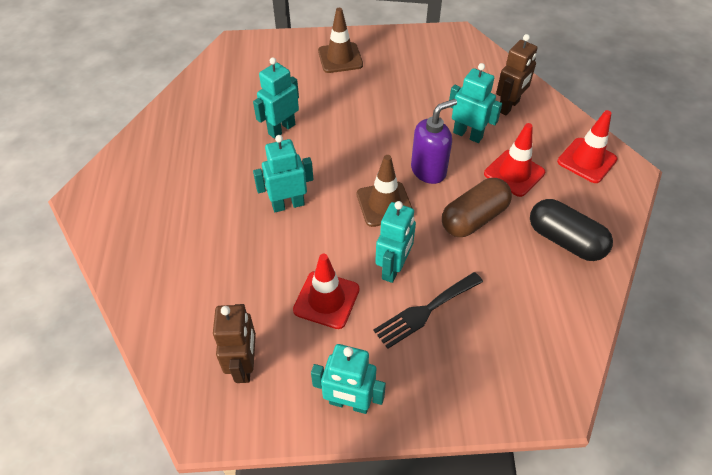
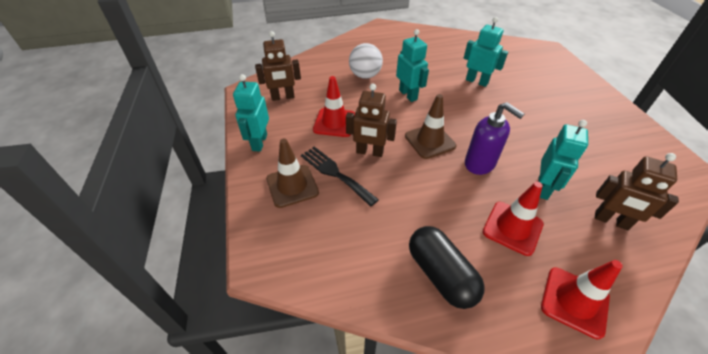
camera: 80 degrees right, 5 degrees down
(224, 245) = (365, 75): none -> white ball
(340, 58) = (579, 98): brown traffic cone -> brown traffic cone (292, 186)
(393, 268) = (369, 152): turquoise robot -> brown robot
(474, 218) = (439, 198): brown capsule -> none
(565, 240) = (441, 274): black capsule -> black capsule turned 60 degrees counterclockwise

